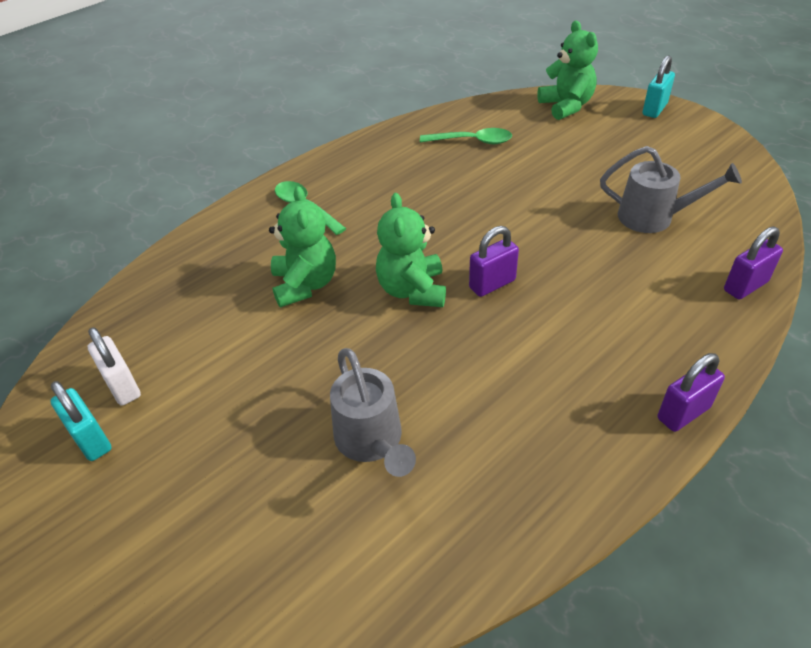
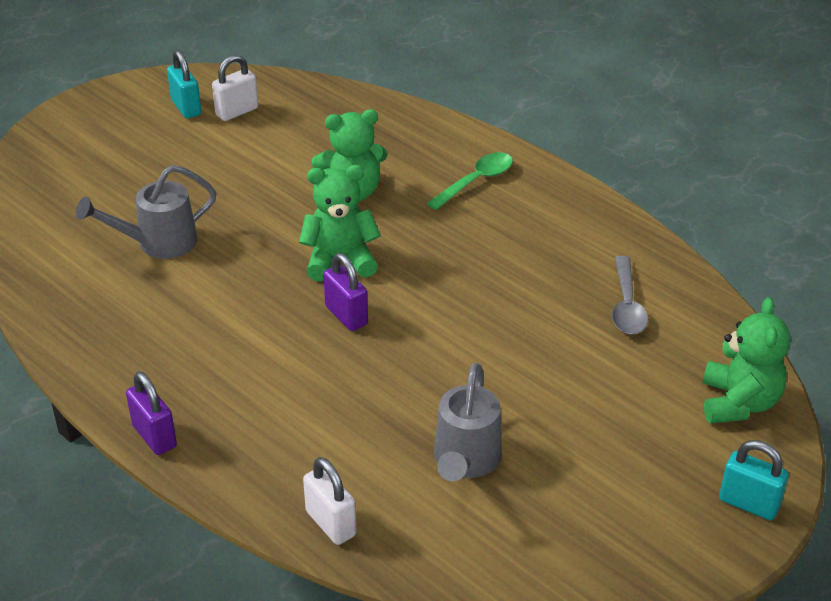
camera: 85 degrees right, 5 degrees down
(91, 439) = (186, 107): turquoise padlock -> turquoise padlock turned 75 degrees counterclockwise
(472, 141) = (627, 305): green spoon -> grey spoon
(566, 106) = (738, 403): green teddy bear -> green teddy bear turned 60 degrees counterclockwise
(745, 286) = (331, 523): purple padlock -> white padlock

